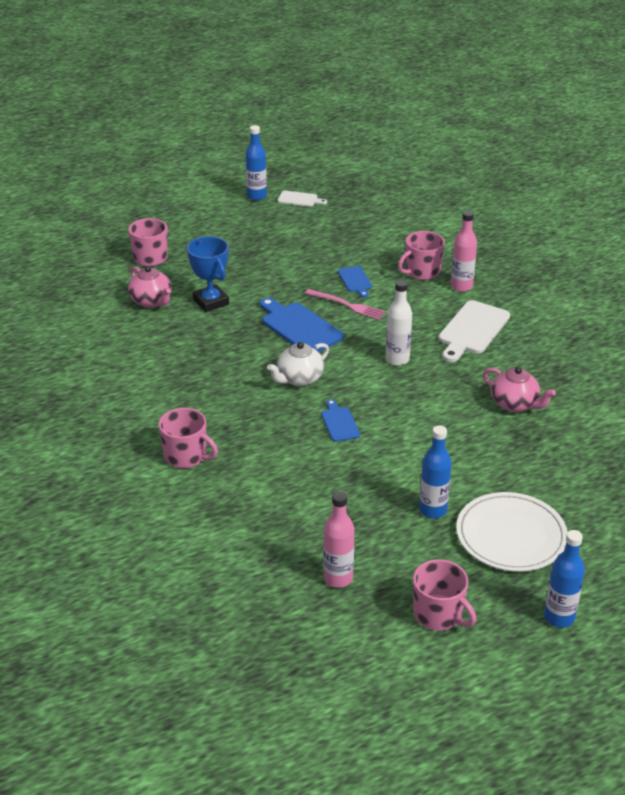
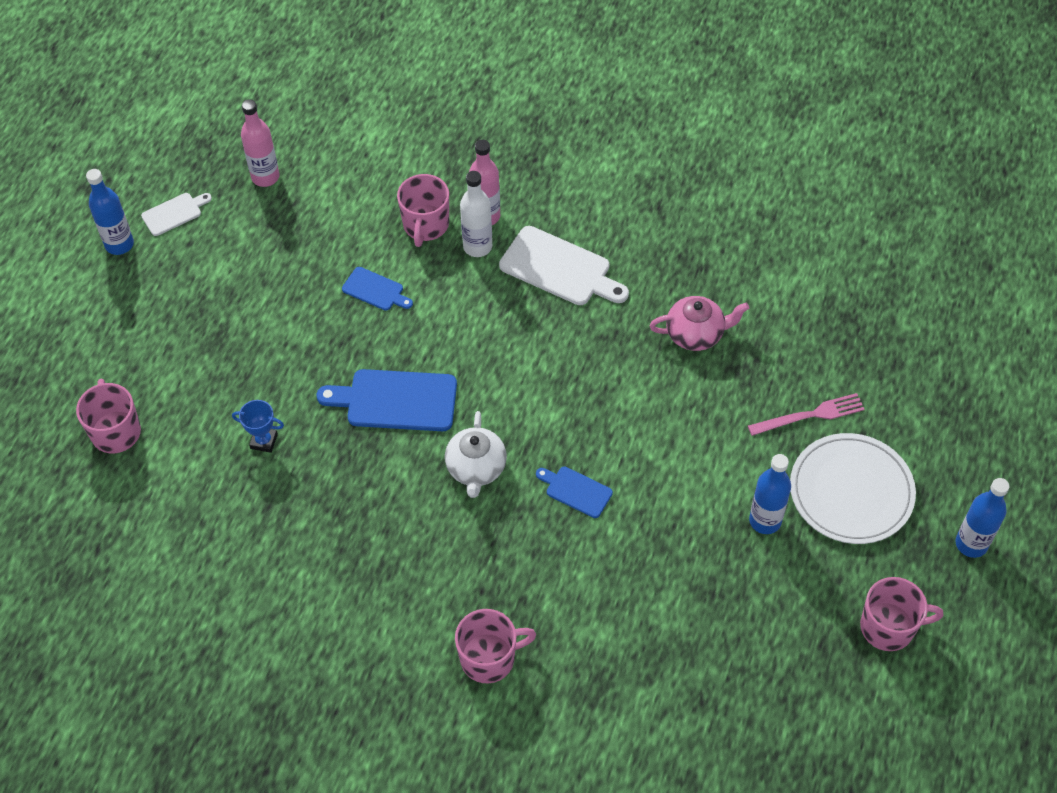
camera: 45 degrees left, 20 degrees up
(151, 301) = (199, 493): pink teapot -> none
(211, 302) = (264, 441): blue trophy -> blue trophy, size x0.59
(338, 578) = (776, 667): pink bottle -> pink bottle (265, 177)
(347, 305) = (407, 331): pink fork -> pink fork (810, 415)
(397, 359) = (536, 365): white bottle -> white bottle (477, 247)
(472, 330) = (559, 268): white cutting board -> white cutting board turned 45 degrees counterclockwise

